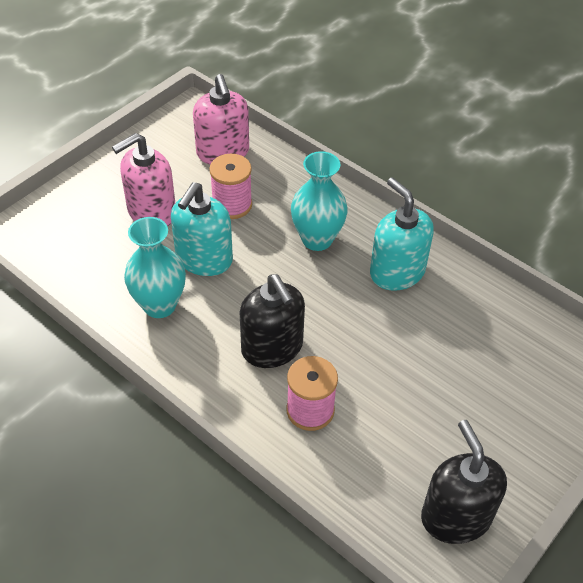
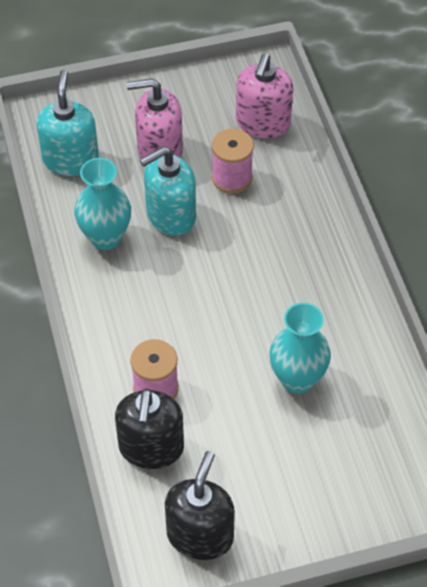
camera: 35 degrees right, 5 degrees up
(272, 348) = (166, 321): black soap dispenser -> black soap dispenser (151, 448)
(317, 239) = (280, 247): turquoise vase -> turquoise vase (297, 379)
(397, 272) = (325, 313): turquoise soap dispenser -> turquoise soap dispenser (71, 159)

